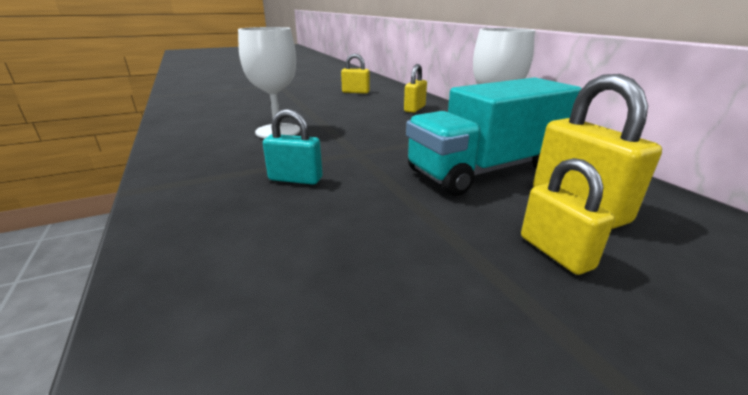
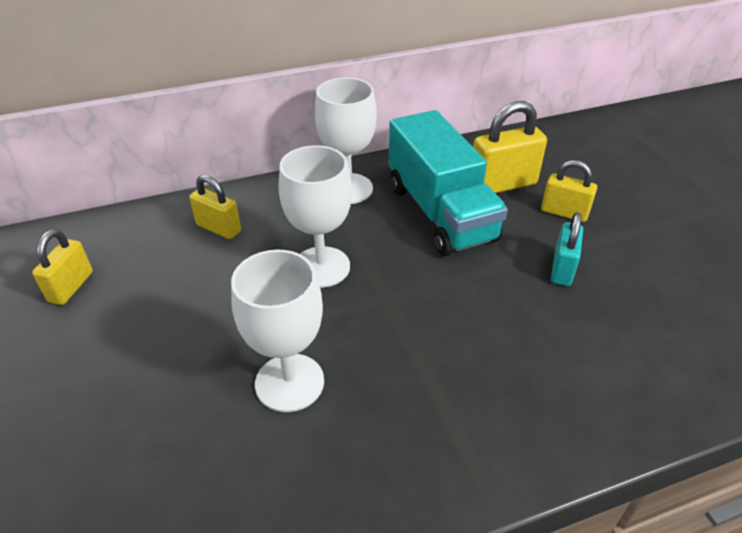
camera: 85 degrees left, 15 degrees up
(295, 179) = (462, 347): turquoise padlock -> turquoise padlock (562, 269)
(385, 133) = (321, 267): none -> white goblet
(555, 252) = (564, 212): yellow padlock -> yellow padlock turned 45 degrees clockwise

